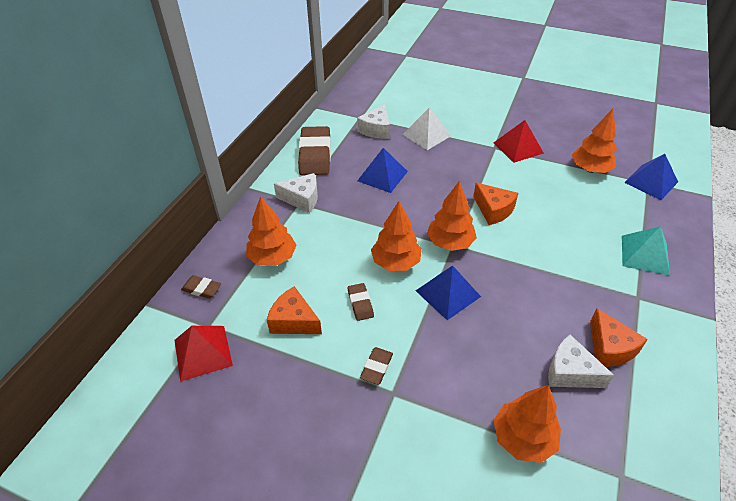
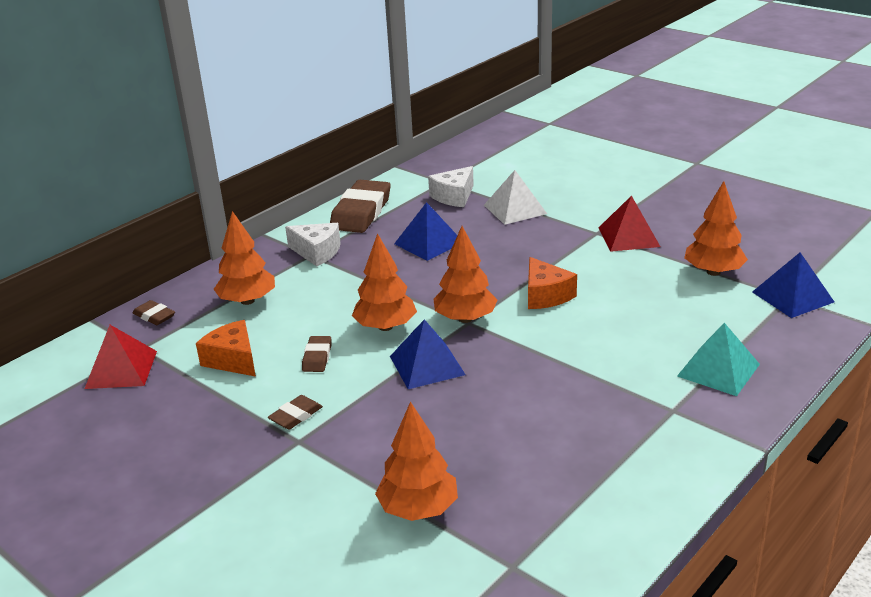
camera: 20 degrees right, 15 degrees down
(570, 372) = (523, 463): white cheese -> none
(609, 348) = (592, 451): orange cheese -> none

